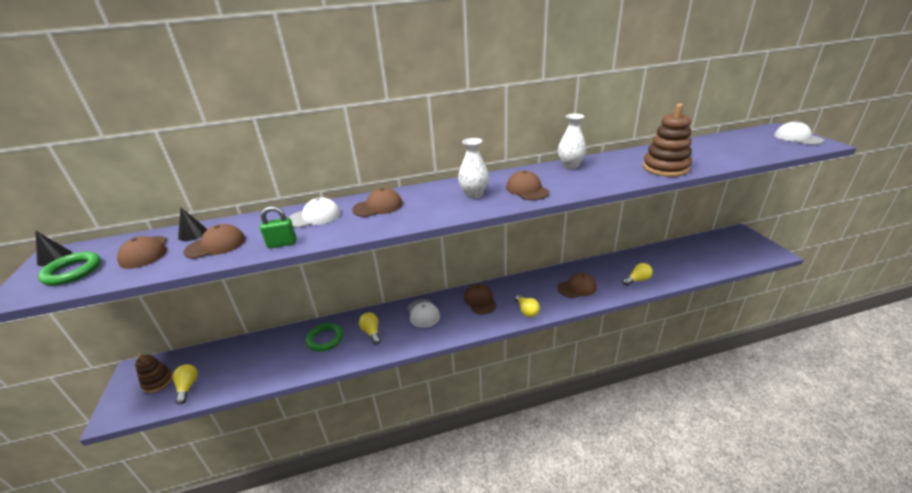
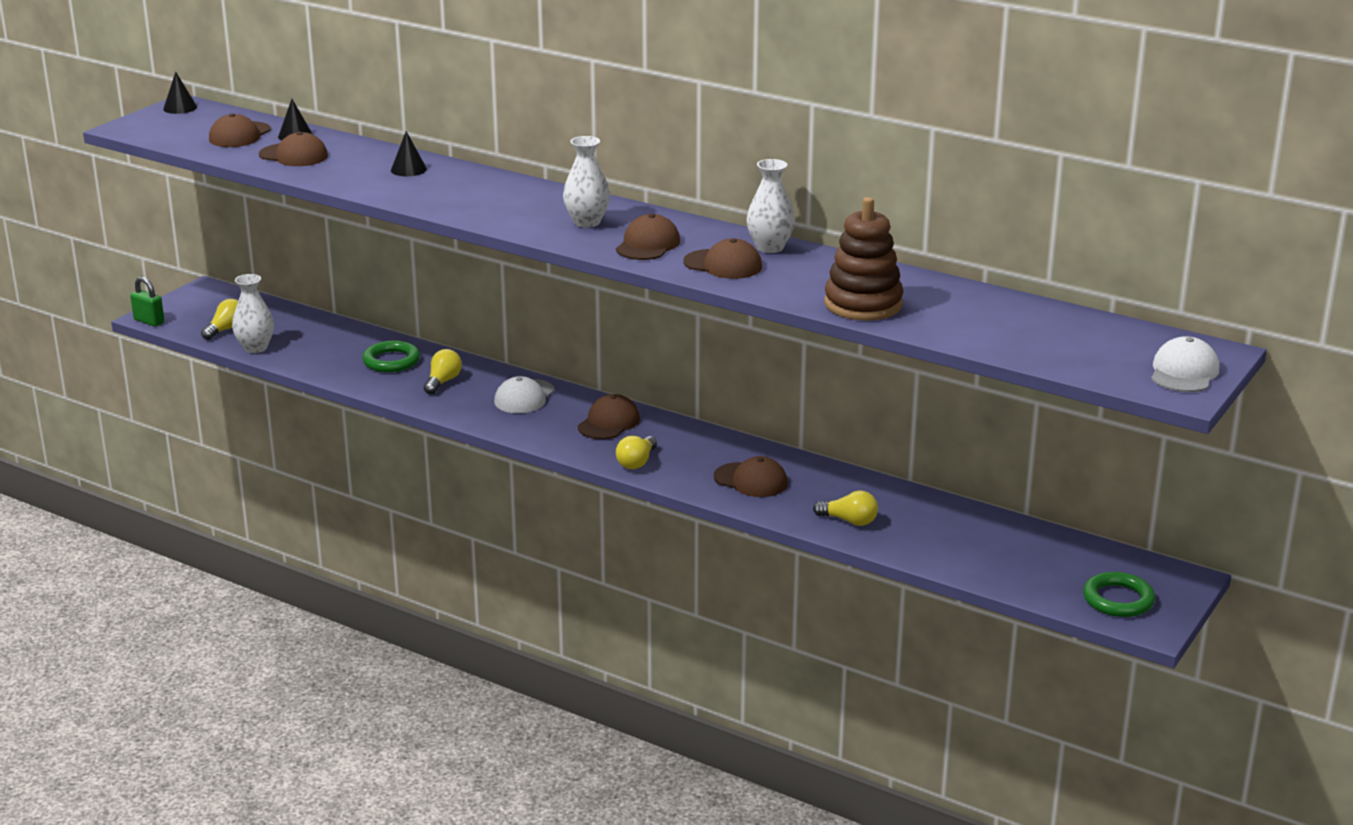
camera: 45 degrees right, 5 degrees down
(73, 271) = (176, 127): green ring -> green ring (1118, 599)
(158, 382) = (211, 311): brown stacking toy -> none
(227, 386) = (255, 348): none -> white vase
(282, 244) = (339, 180): green padlock -> green padlock (149, 321)
(314, 217) = (408, 169): white cap -> black cone
(378, 206) = (478, 188): brown cap -> brown cap (723, 265)

